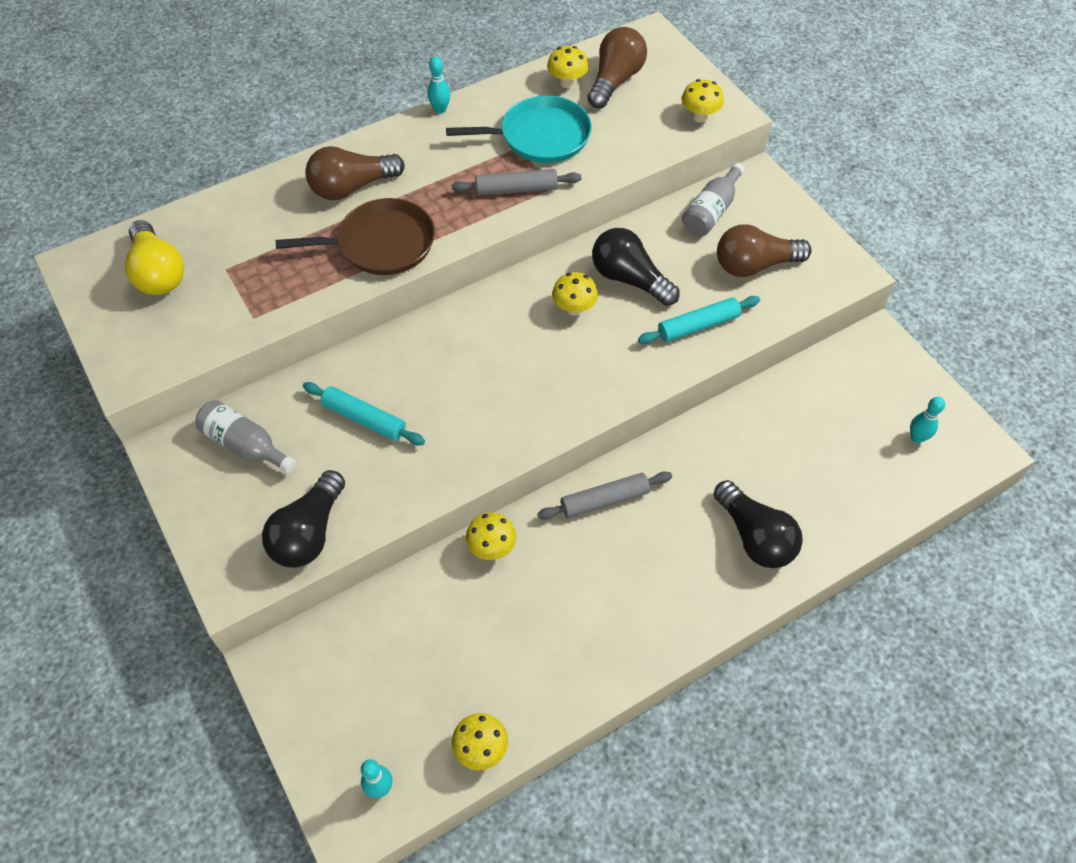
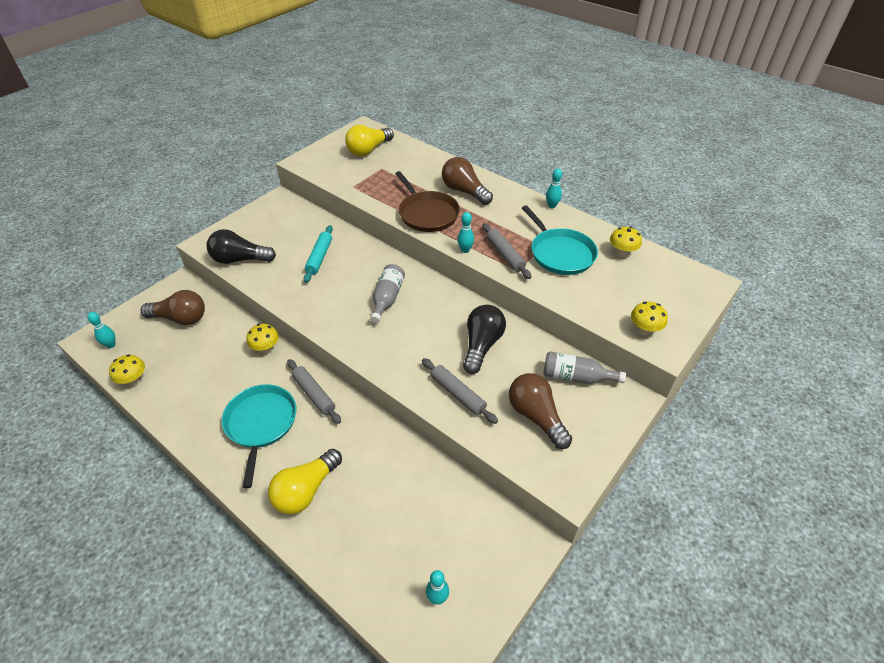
camera: 70 degrees right, 10 degrees down
(245, 445) = (289, 222): grey bottle -> grey bottle (387, 298)
(486, 226) = (465, 250): none -> turquoise bowling pin
(574, 308) = (441, 323): yellow mushroom -> none
(615, 80) = (644, 275): brown light bulb -> brown light bulb (180, 318)
(633, 574) = (261, 424): none -> turquoise pan
(698, 325) = (458, 394): turquoise rolling pin -> grey rolling pin
(755, 537) = (306, 490): black light bulb -> yellow light bulb

